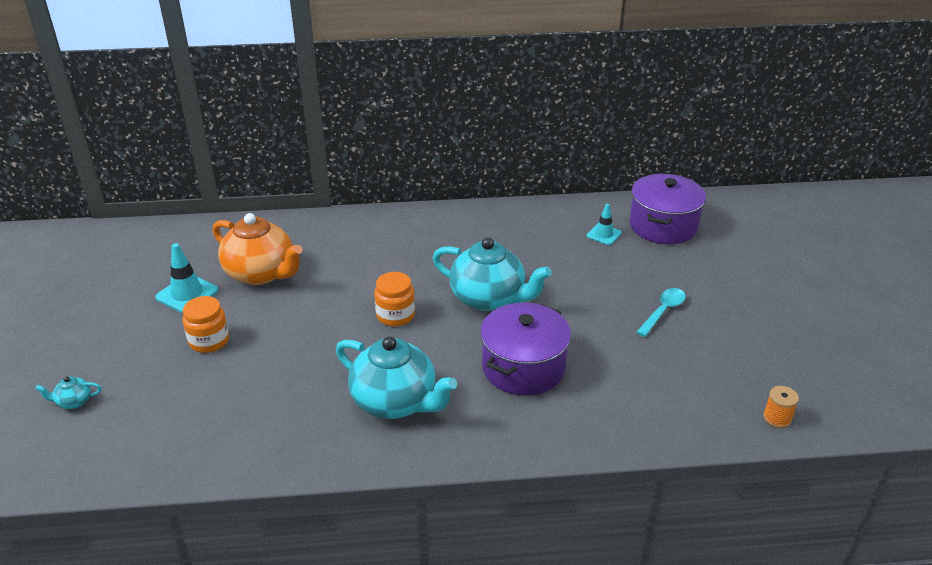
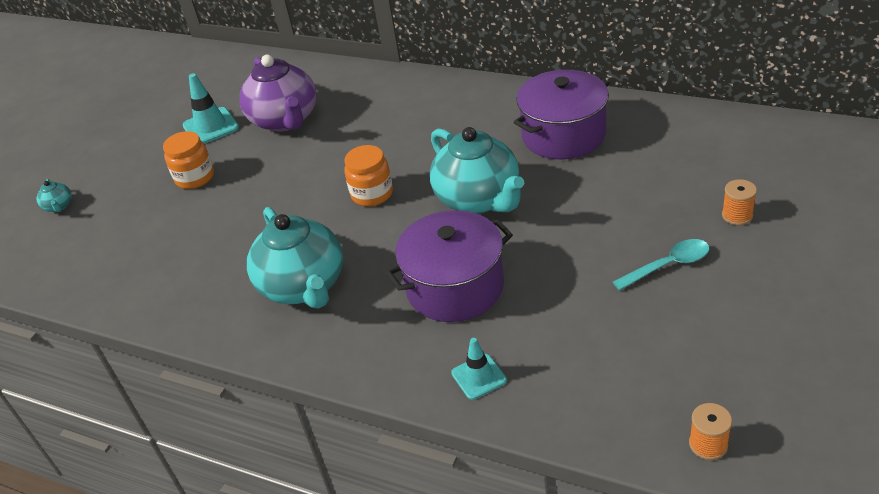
camera: 35 degrees right, 5 degrees up
(74, 402) = (59, 206): turquoise teapot -> turquoise teapot turned 135 degrees counterclockwise
(261, 273) = (285, 120): orange teapot -> purple teapot
(604, 234) = (669, 152): turquoise traffic cone -> turquoise traffic cone (479, 377)
(663, 226) = (755, 157): purple pot -> purple pot (563, 135)
(681, 267) = (737, 215): none -> orange spool

